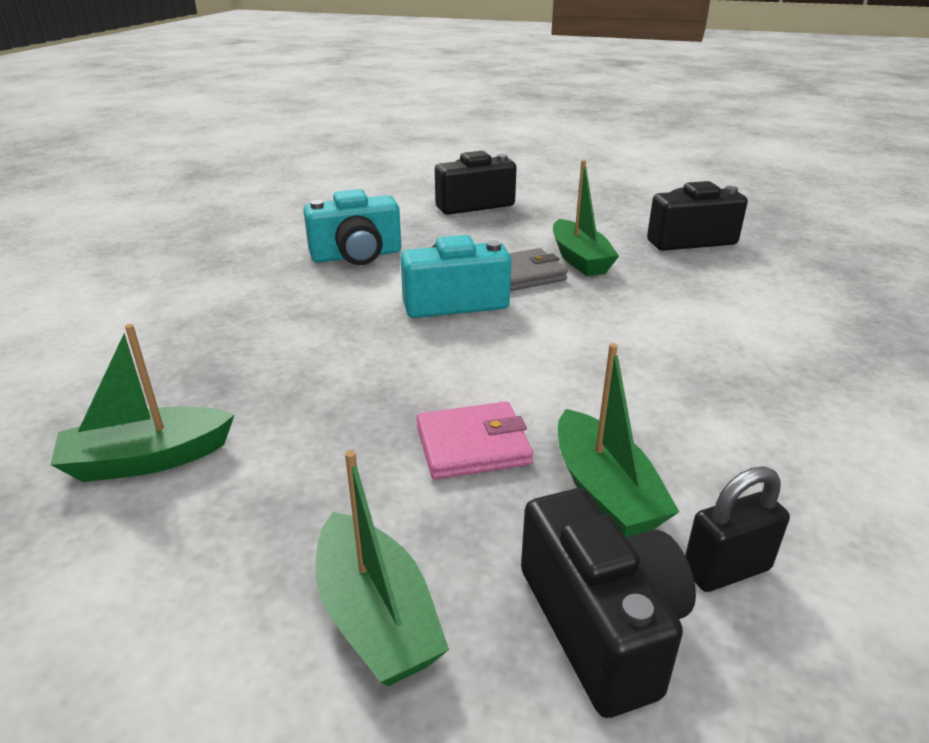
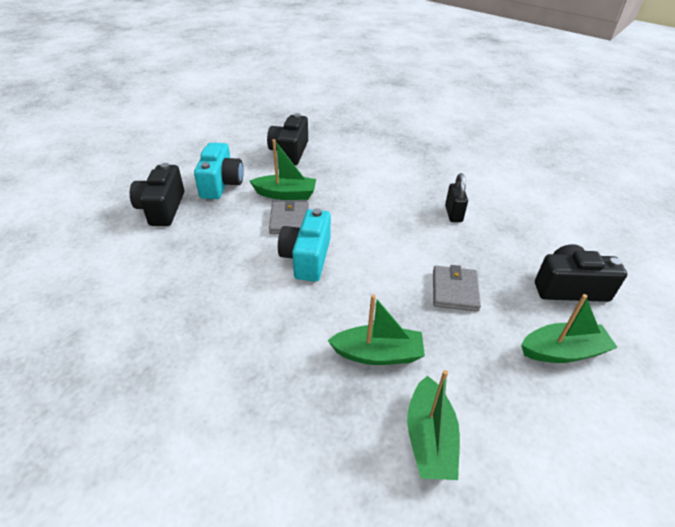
camera: 70 degrees left, 10 degrees up
(356, 255) = (202, 287): turquoise camera -> turquoise camera (221, 184)
(473, 445) = (454, 290): pink wallet -> grey wallet
(605, 491) = (497, 260): green boat -> green boat (378, 354)
(726, 569) = (544, 247): black padlock -> black padlock (453, 214)

